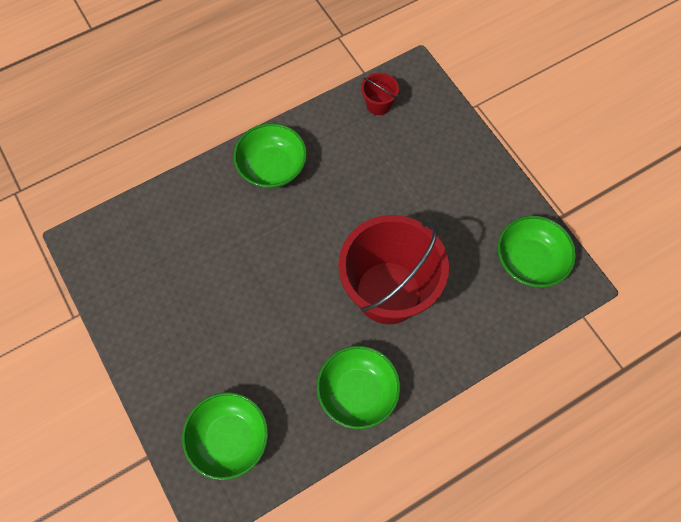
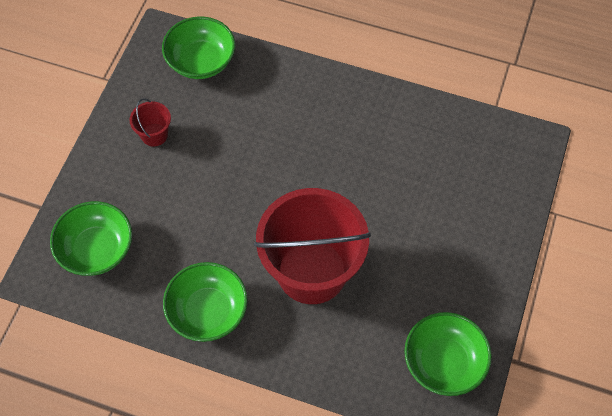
camera: 50 degrees right, 5 degrees down
(272, 167) = (341, 107): green bowl -> green bowl (201, 61)
(378, 105) = (475, 138): red bucket -> red bucket (154, 135)

